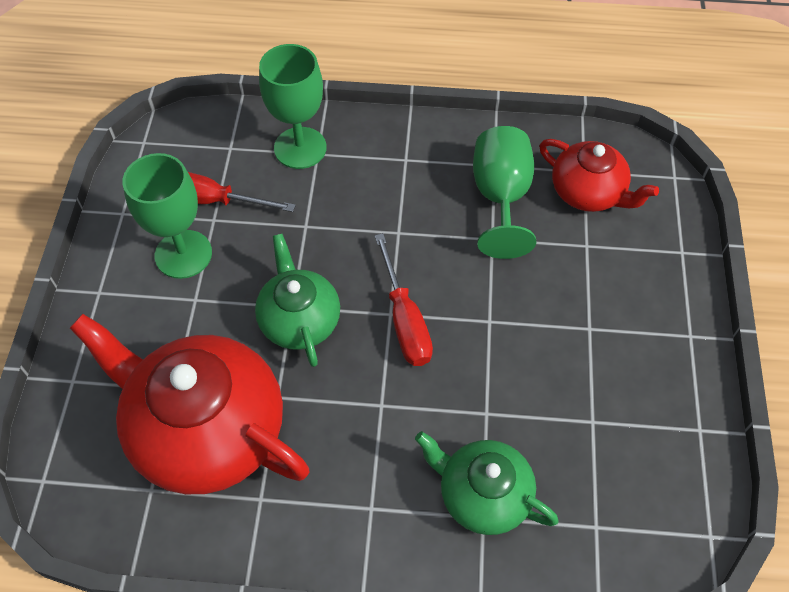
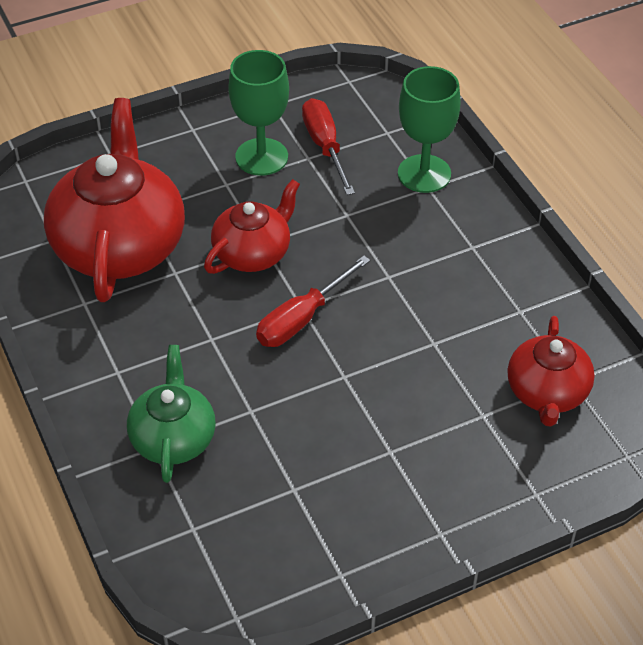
camera: 60 degrees right, 10 degrees down
(299, 320) = (253, 253): green teapot -> red teapot
(500, 197) = (485, 330): green goblet -> none

